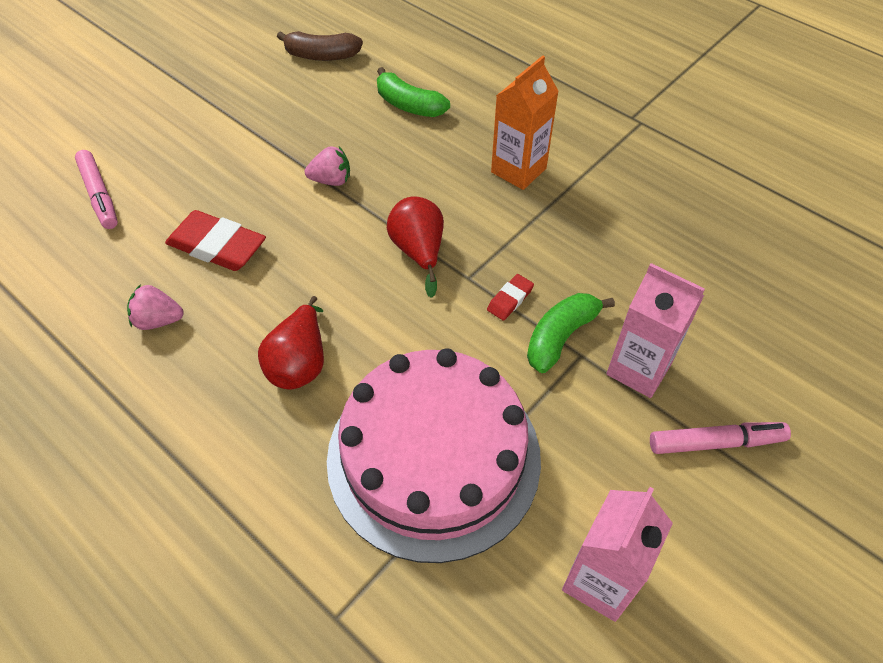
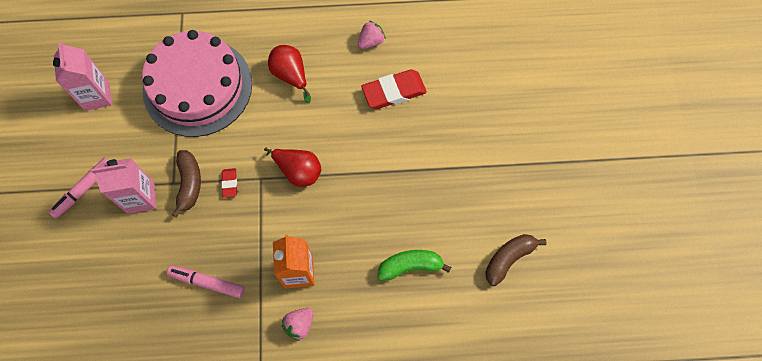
camera: 135 degrees right, 15 degrees up
(99, 195) = (483, 66): pink marker -> pink marker (207, 282)
(331, 180) = (388, 173): pink strawberry -> pink strawberry (299, 324)
(561, 337) = (189, 184): green banana -> brown banana

